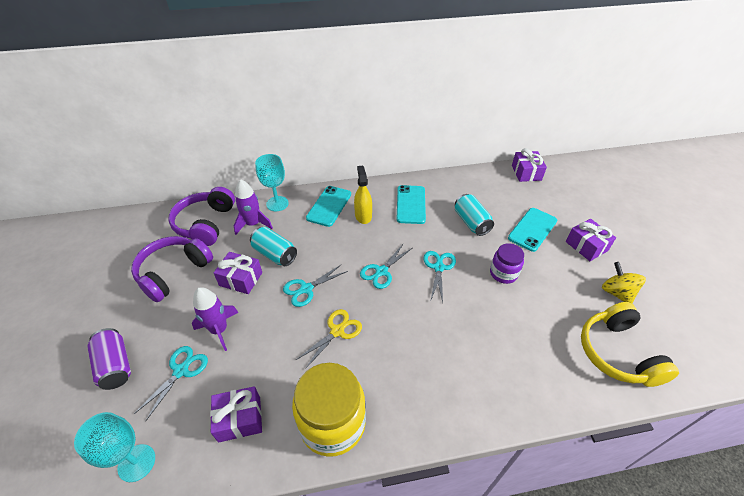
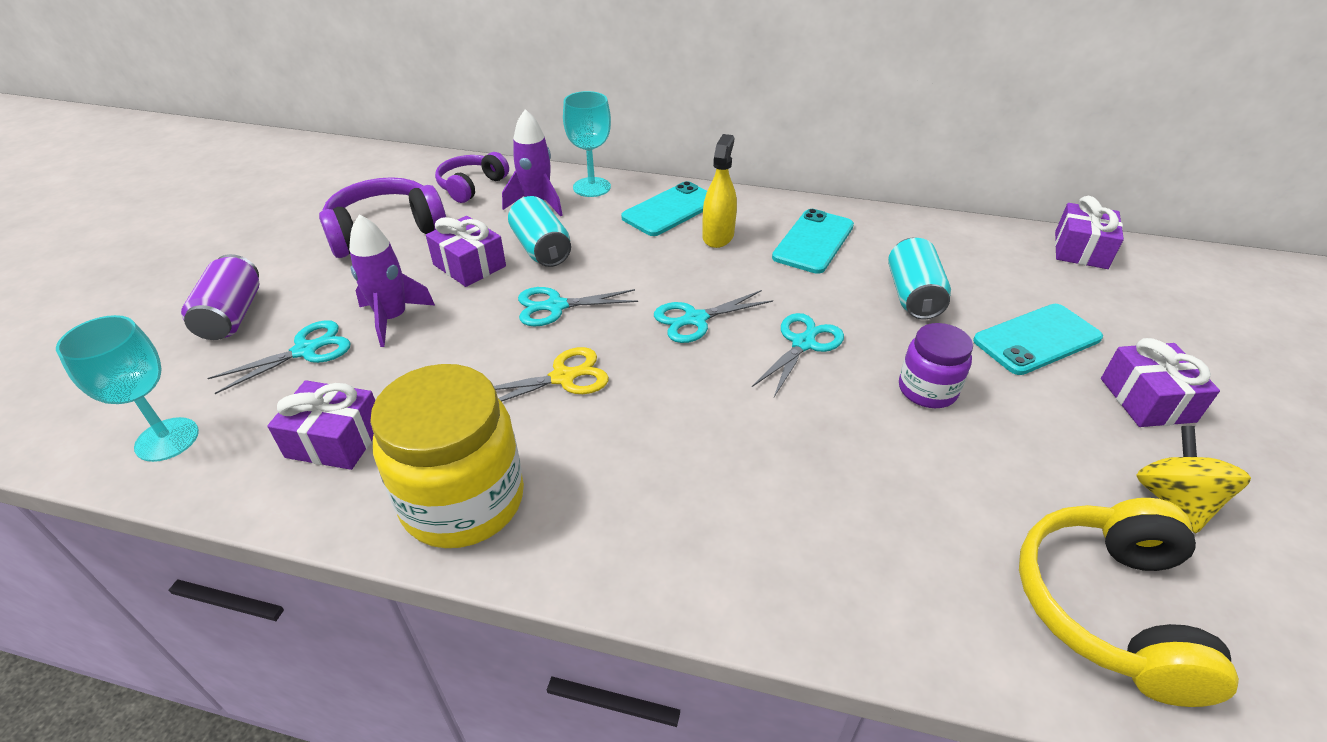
camera: 25 degrees right, 5 degrees down
(205, 224) = (471, 186): purple headphones -> purple headphones, size x0.65

